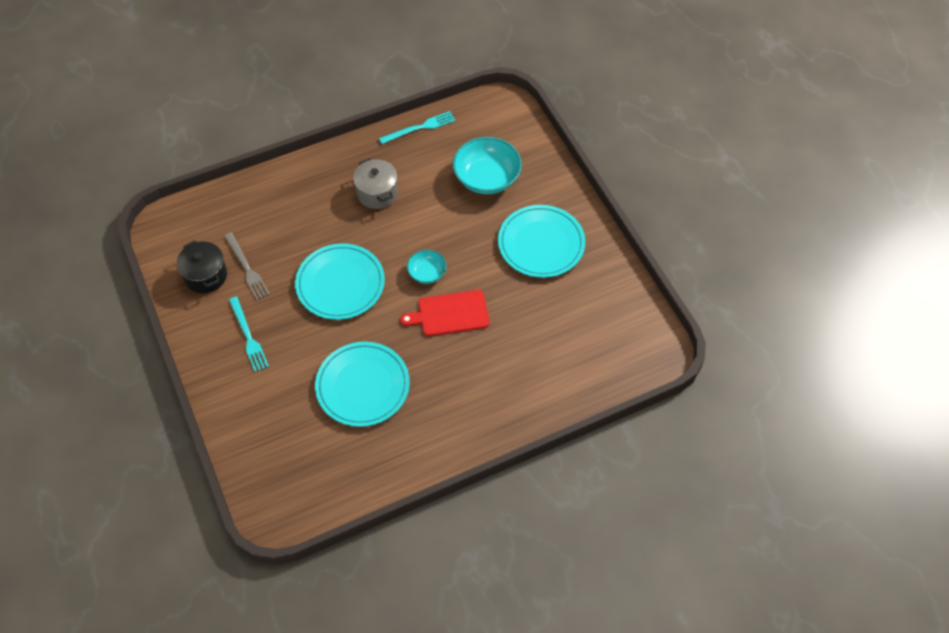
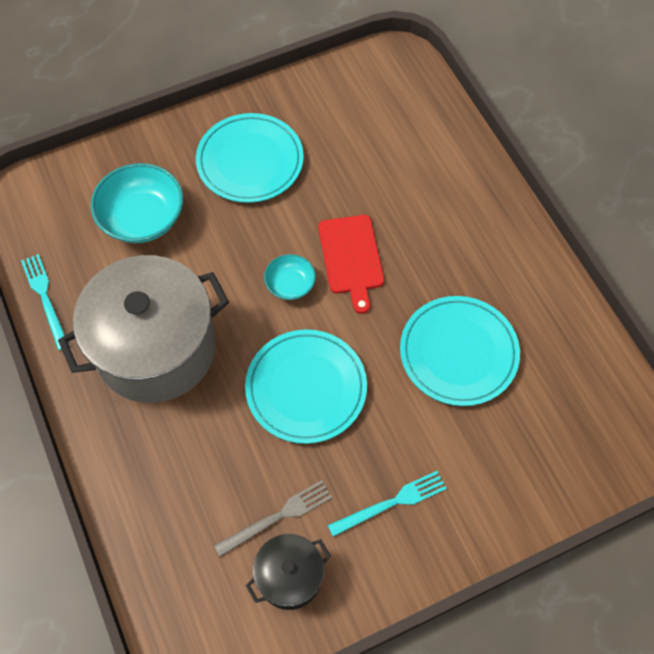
camera: 90 degrees left, 5 degrees up
(377, 193) = (156, 349): grey pot -> grey pot, size x2.08

